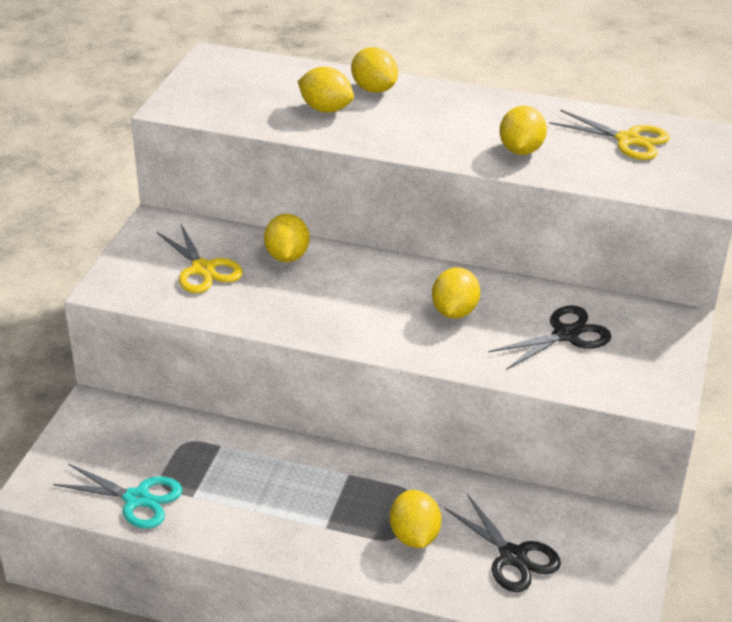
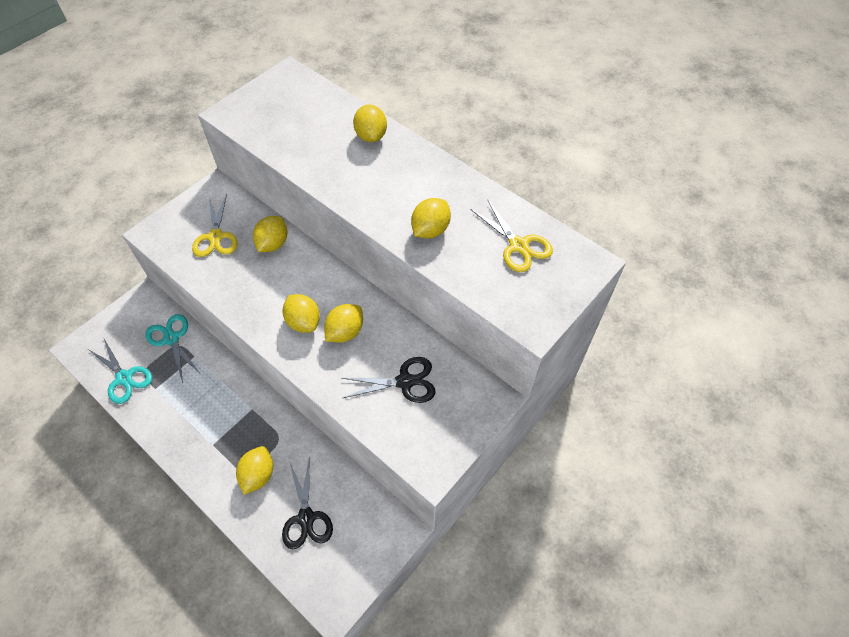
camera: 25 degrees right, 20 degrees up
(172, 437) = (171, 339): none -> turquoise scissors
(325, 109) = (325, 145): yellow lemon -> yellow lemon (303, 322)

